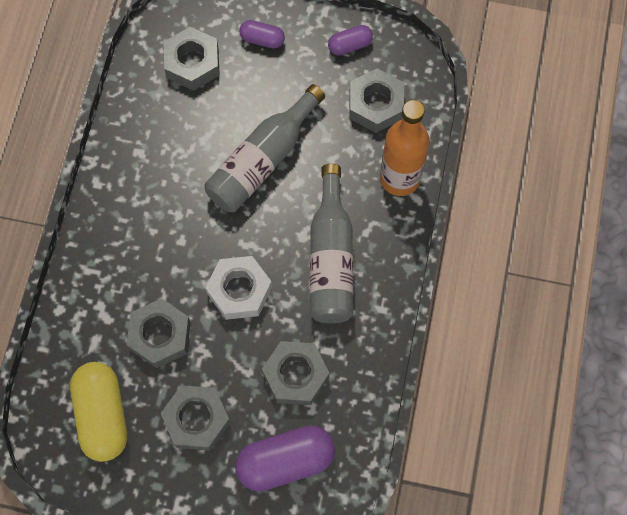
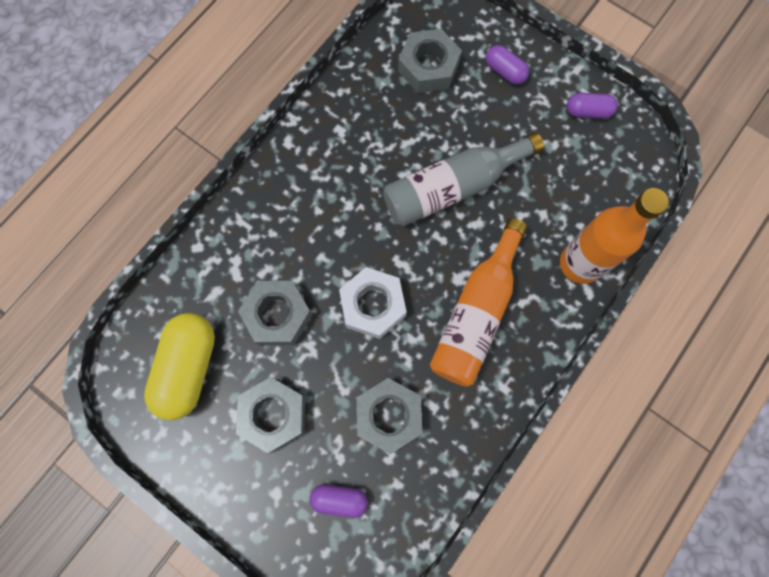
camera: 25 degrees right, 5 degrees up
(285, 461) = (339, 499): purple capsule -> purple capsule, size x0.52
(331, 258) = (476, 313): grey bottle -> orange bottle
(376, 105) = (588, 180): grey nut -> none

